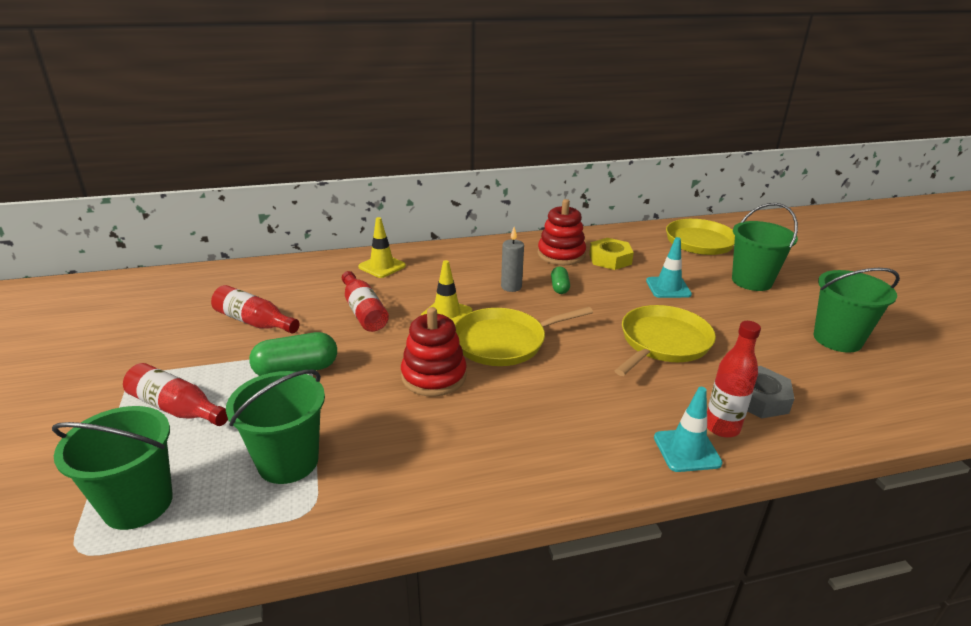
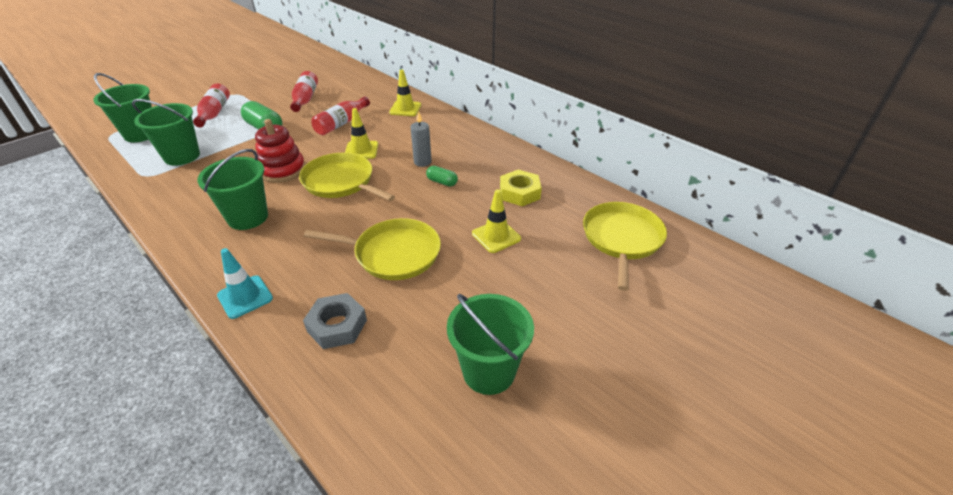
camera: 60 degrees right, 10 degrees up
(559, 287) = (442, 182): green capsule -> green capsule turned 60 degrees clockwise
(561, 254) = (501, 168): red stacking toy -> none
(668, 288) = (496, 236): turquoise traffic cone -> yellow traffic cone
(722, 427) = (283, 310): red bottle -> none
(751, 281) = (566, 287): green bucket -> green bucket (248, 217)

